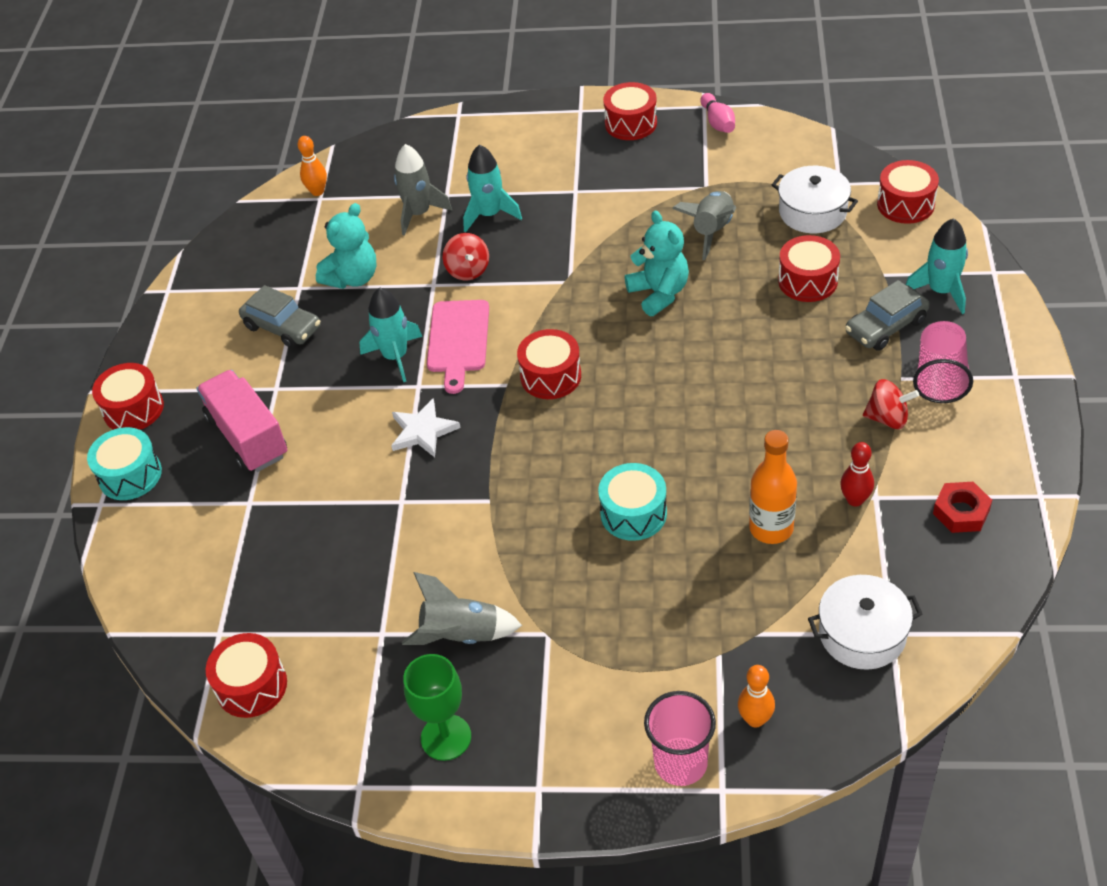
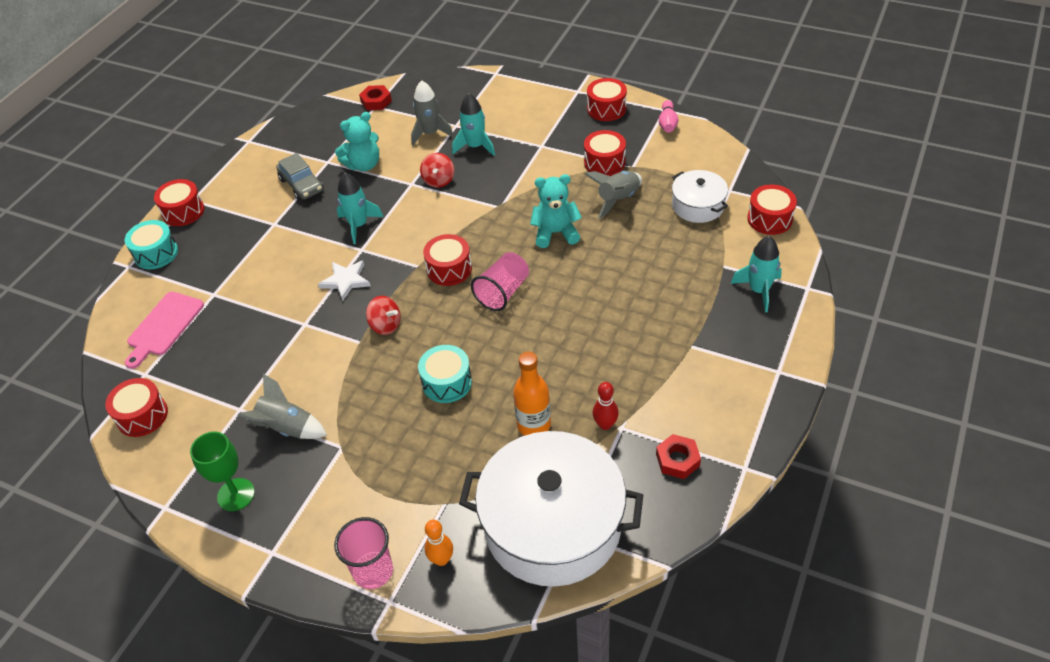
camera: 20 degrees right, 0 degrees up
(247, 437) = (238, 250): pink truck -> none
(317, 191) = (376, 101): orange bowling pin -> red nut
(458, 340) = (404, 226): pink cutting board -> pink cutting board (164, 326)
(659, 293) = (555, 233): turquoise teddy bear -> turquoise teddy bear turned 90 degrees counterclockwise
(807, 281) = (665, 254): red drum -> red drum (604, 162)
(862, 633) = (552, 525): white pot -> white pot, size x2.02
(886, 326) = (702, 304): grey car -> none
(887, 418) = (664, 372): red spinning top -> red spinning top (385, 325)
(940, 377) = (720, 354): pink cup -> pink cup (503, 292)

